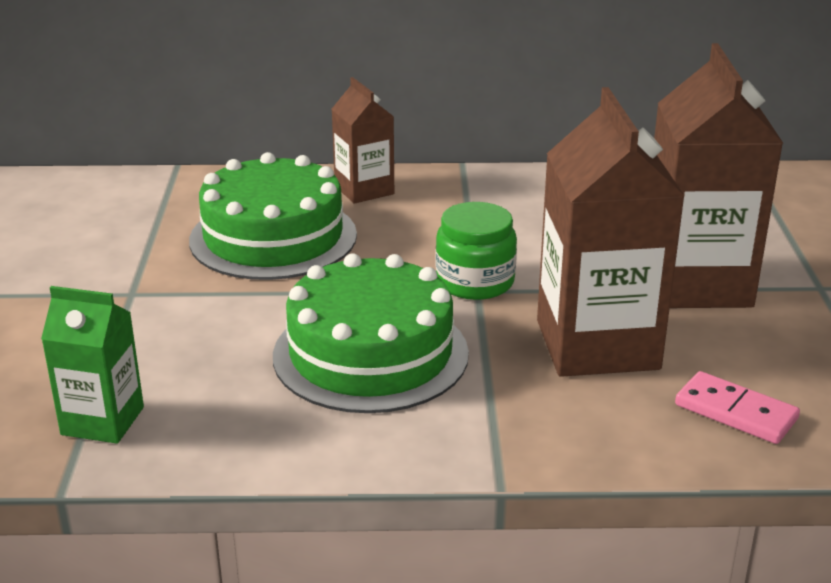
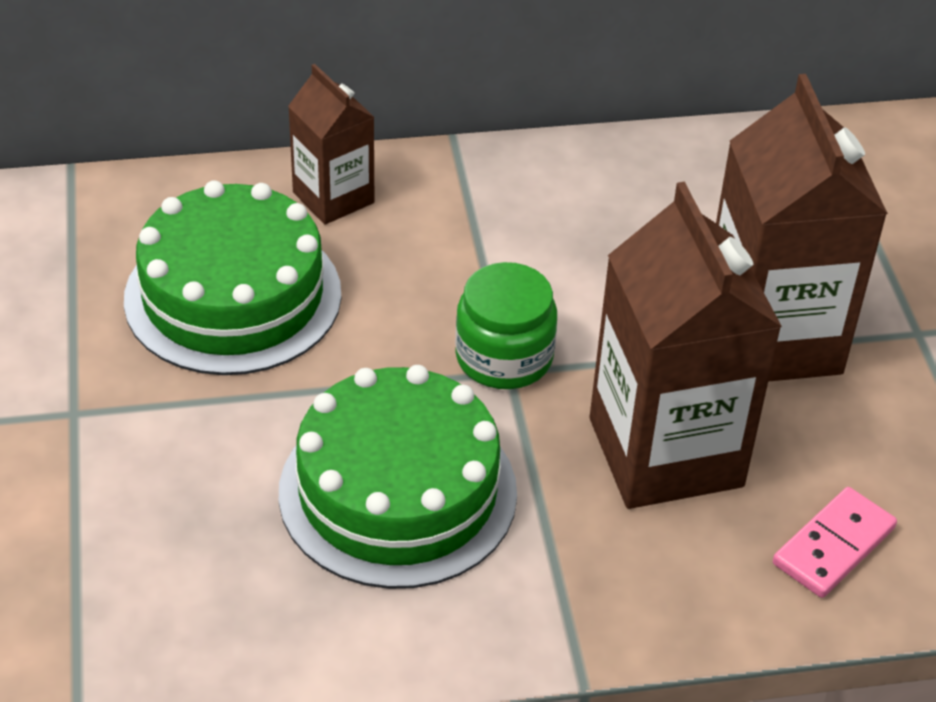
camera: 10 degrees left, 15 degrees up
(102, 421) = (97, 631): green carton -> none
(735, 412) = (834, 546): pink domino -> pink domino turned 75 degrees counterclockwise

